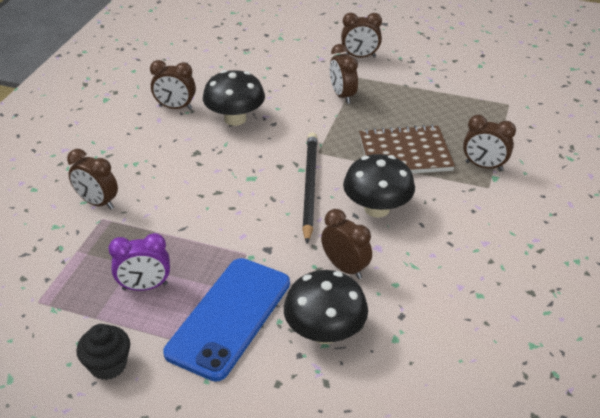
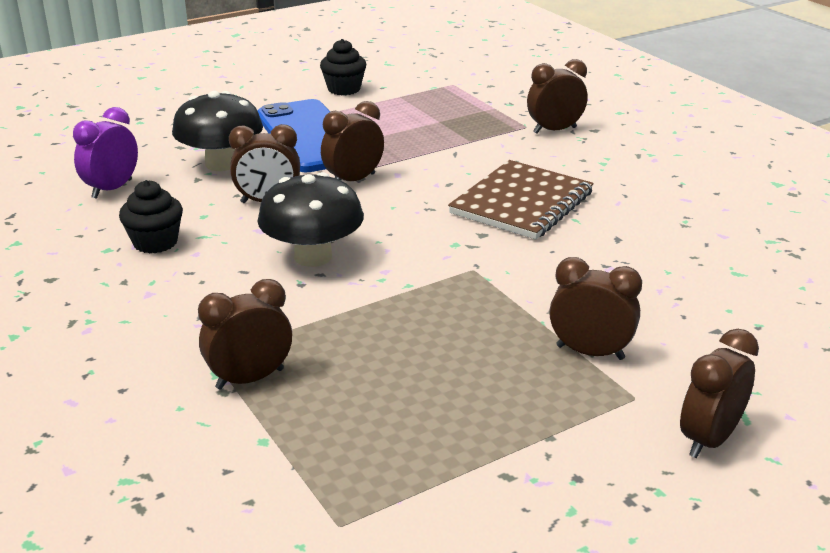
camera: 130 degrees right, 10 degrees down
(145, 286) = (403, 119): purple clock -> purple clock (112, 189)
(175, 107) = (705, 217): brown clock -> brown clock (353, 180)
(235, 119) = (627, 244): black mushroom -> none
(309, 187) = (415, 235): black pencil -> none
(405, 153) = (376, 330): brown notebook -> brown notebook (522, 203)
(446, 280) = (155, 242): none -> black cupcake

